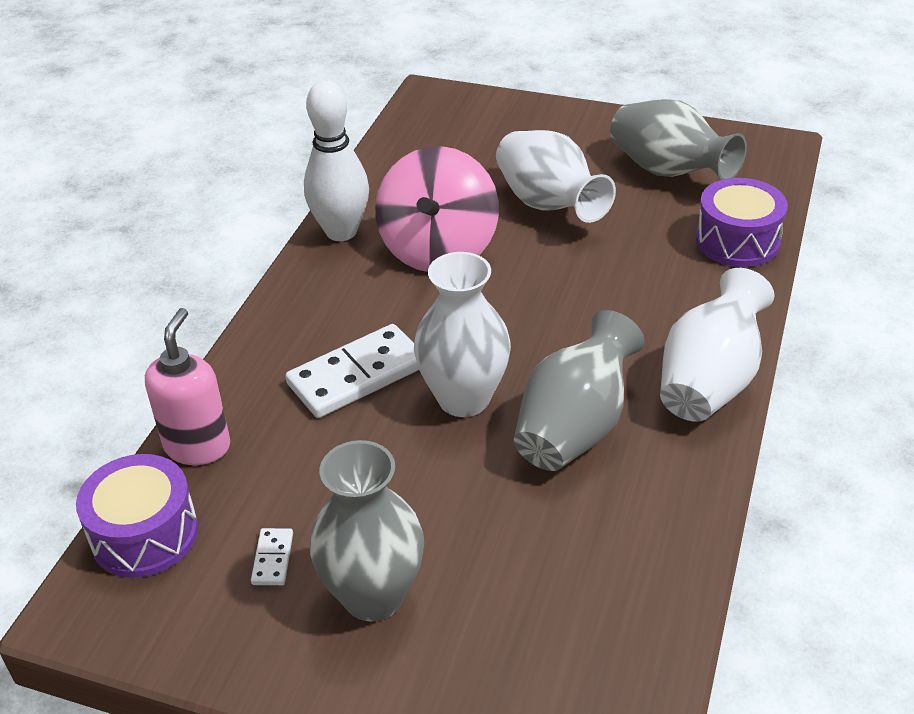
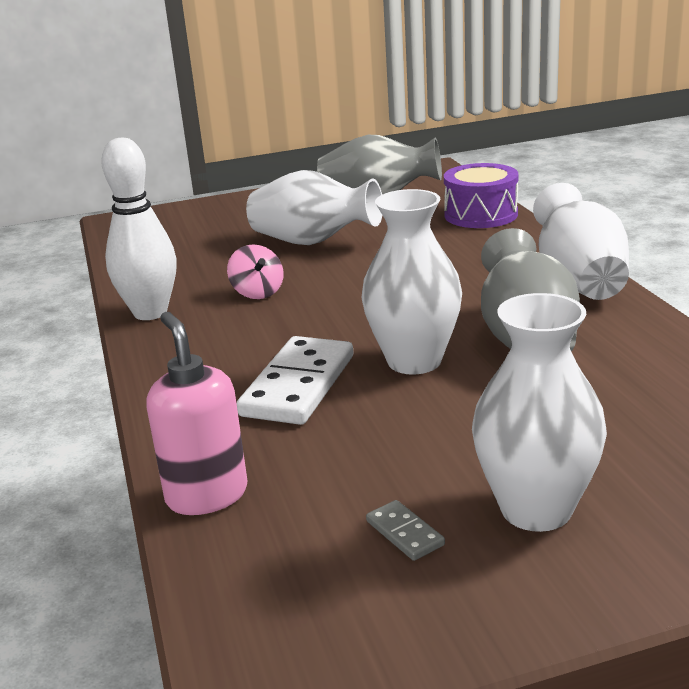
camera: 35 degrees left, 15 degrees down
(145, 534) = (242, 584): purple drum -> none
(273, 559) = (405, 533): white domino -> grey domino
(373, 596) = (536, 509): grey vase -> white vase
(438, 249) = (257, 292): pink spinning top -> pink spinning top, size x0.46

